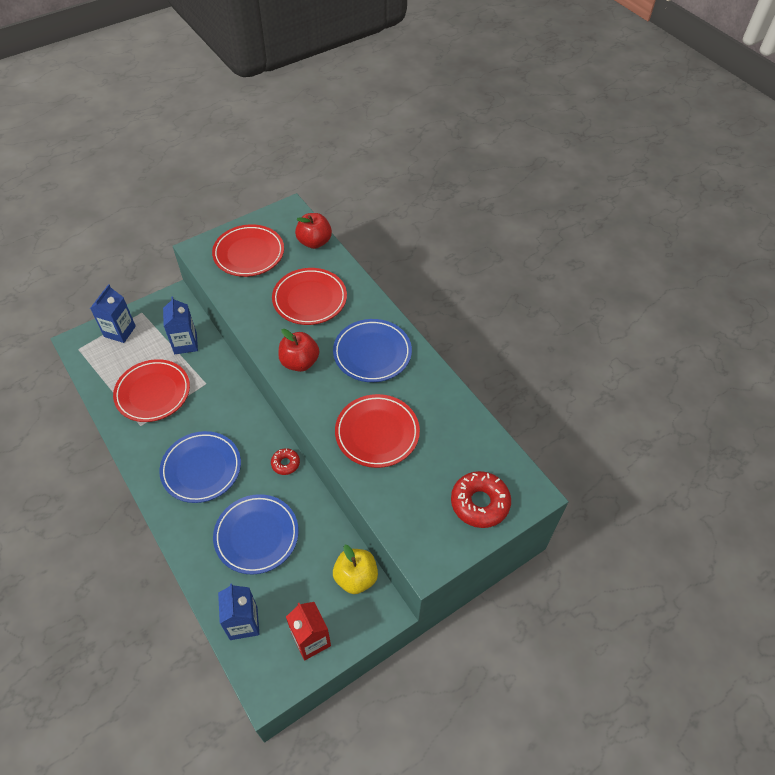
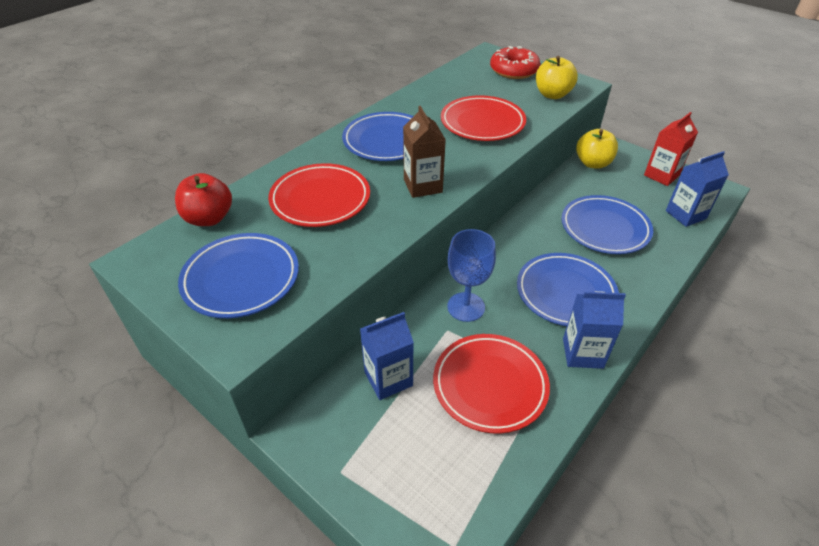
camera: 105 degrees left, 10 degrees down
(120, 331) = (393, 489): blue carton -> blue carton (582, 353)
(220, 400) = (466, 307): none -> blue goblet
(249, 254) = (241, 279): red plate -> blue plate
(285, 463) = (516, 229): red donut -> none
(299, 362) = (423, 186): red apple -> brown carton
(412, 519) = (552, 94): none -> yellow apple

